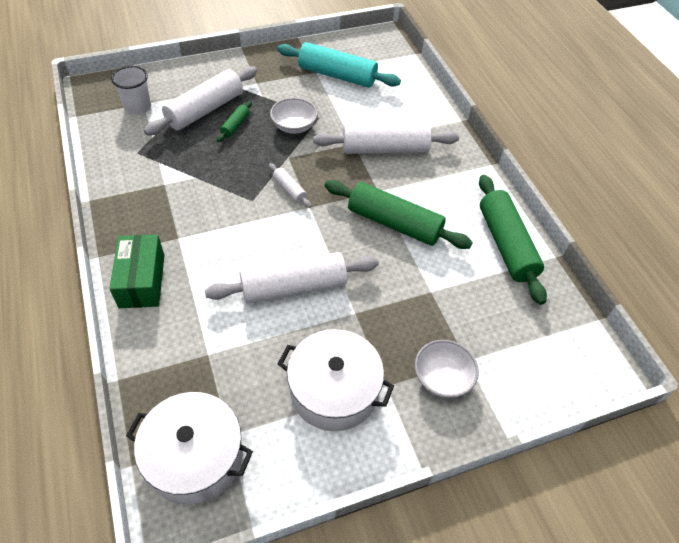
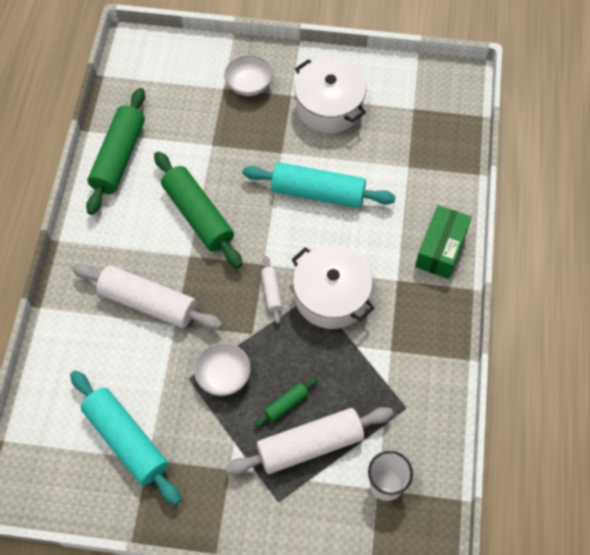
camera: 150 degrees left, 10 degrees up
(195, 457) = (440, 104): white pot -> white pot (331, 296)
(294, 287) = (318, 193): white rolling pin -> turquoise rolling pin

